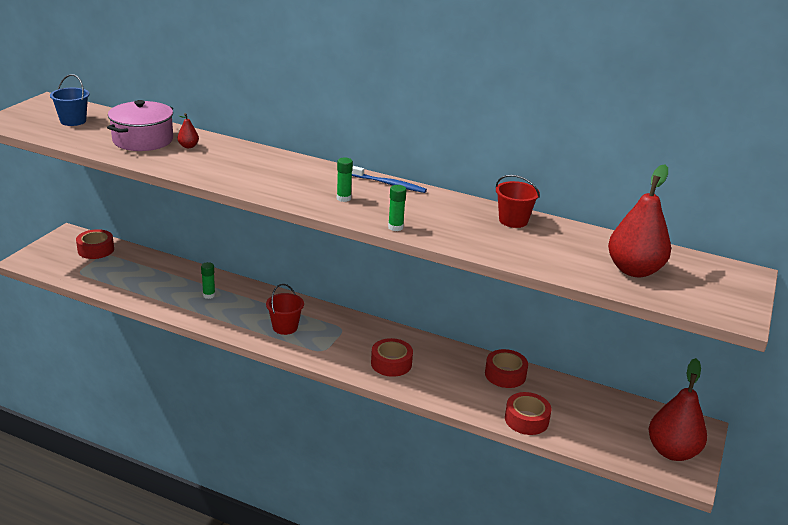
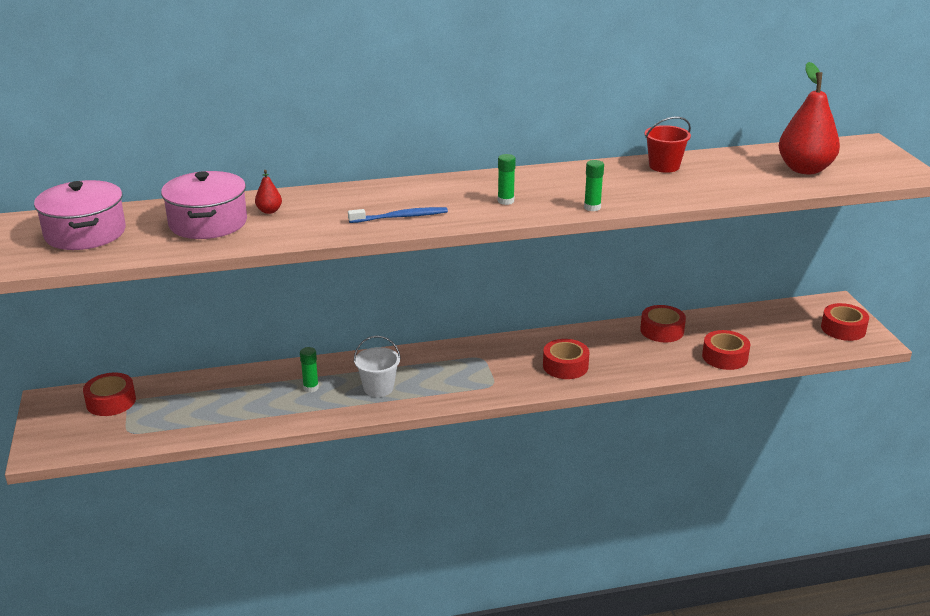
camera: 35 degrees left, 0 degrees up
(73, 121) = (85, 233): blue bucket -> pink pot
(247, 315) = (378, 388): none -> white bucket
(285, 327) = (429, 381): red bucket -> none
(389, 184) = (518, 174): blue toothbrush -> blue toothbrush (400, 217)
(672, 451) = (843, 329): red pear -> red tape

